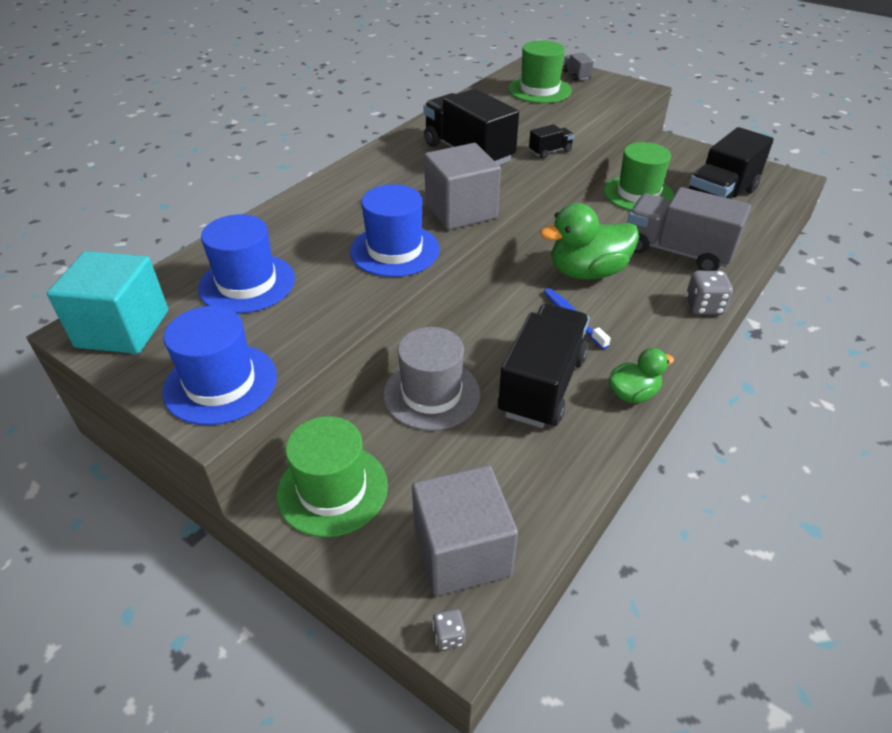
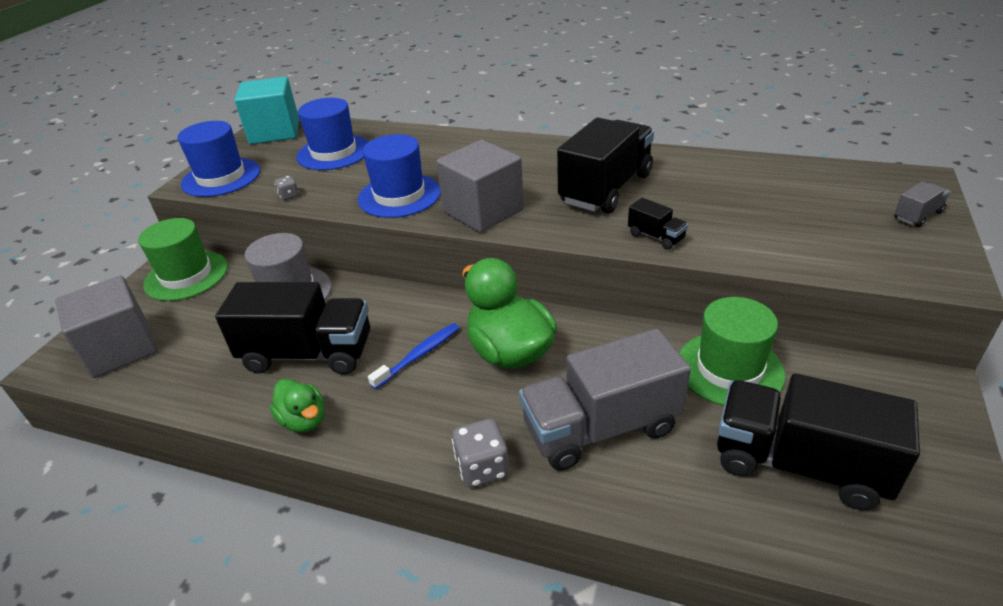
camera: 75 degrees right, 5 degrees down
(449, 636) = (51, 359): grey dice -> grey dice (289, 196)
(539, 90) = (827, 198): green hat -> none
(677, 251) = (601, 427): grey truck -> grey truck turned 120 degrees counterclockwise

